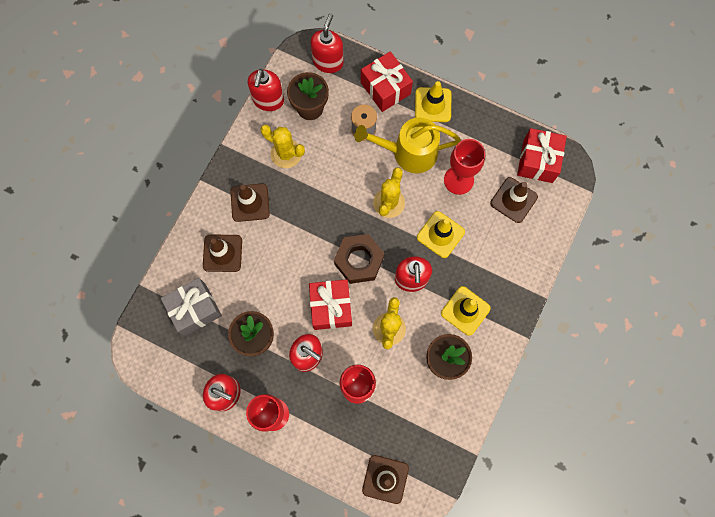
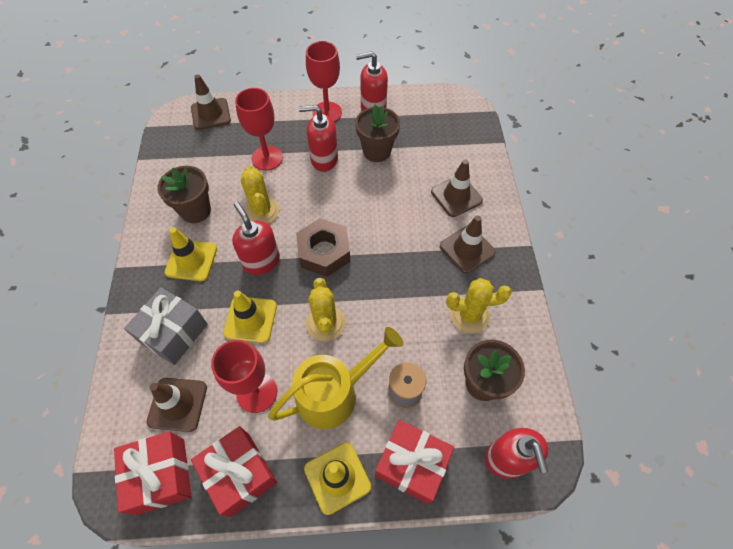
camera: 150 degrees right, 15 degrees down
(195, 309) = (443, 147): grey gift -> grey gift (174, 333)
(268, 100) = (535, 364): red soap dispenser -> none
(331, 307) = (326, 202): red gift -> red gift (240, 474)

